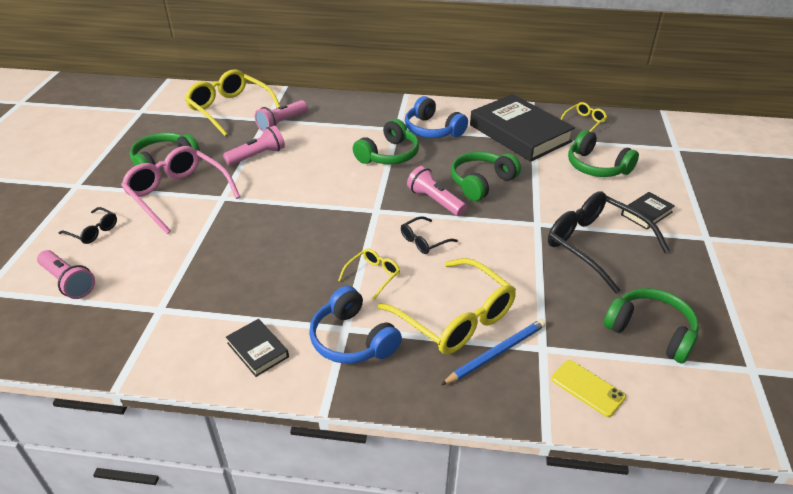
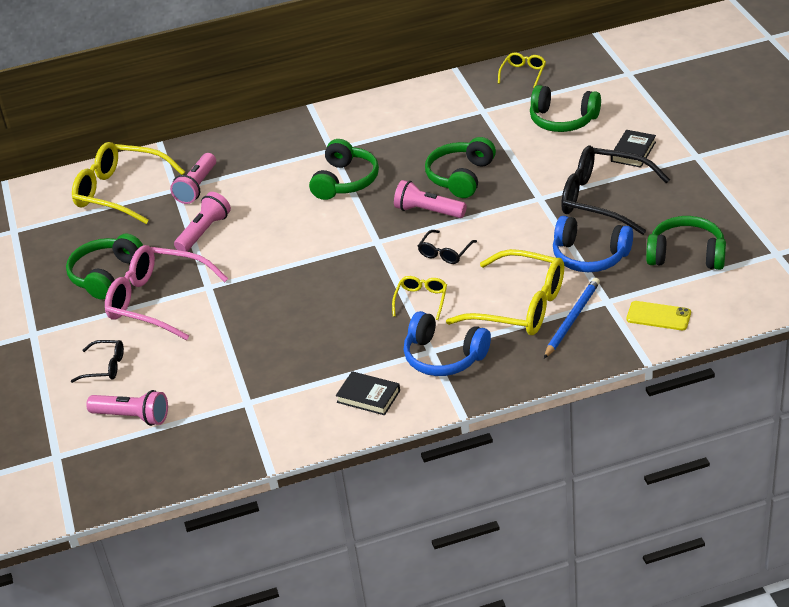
camera: 20 degrees left, 0 degrees up
(432, 130) = (370, 137): blue headphones -> blue headphones (589, 256)
(519, 133) = (465, 110): black book -> none

